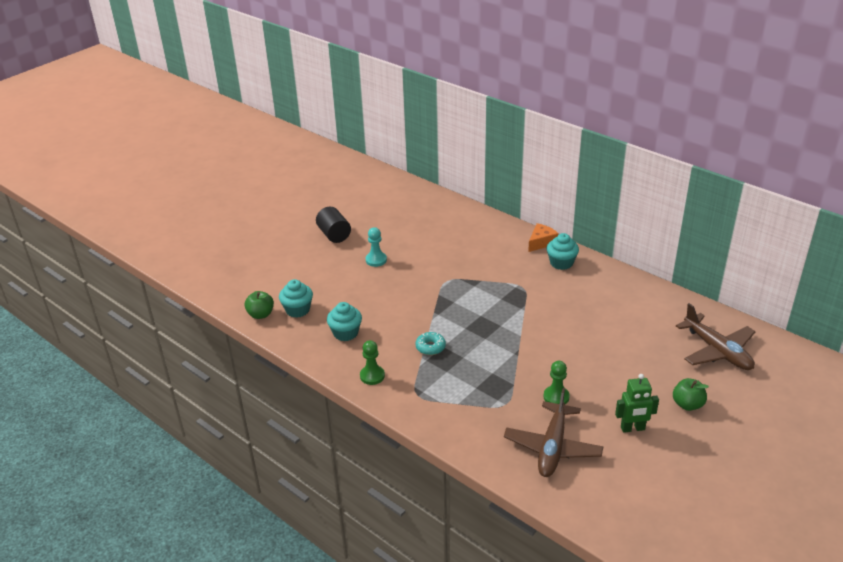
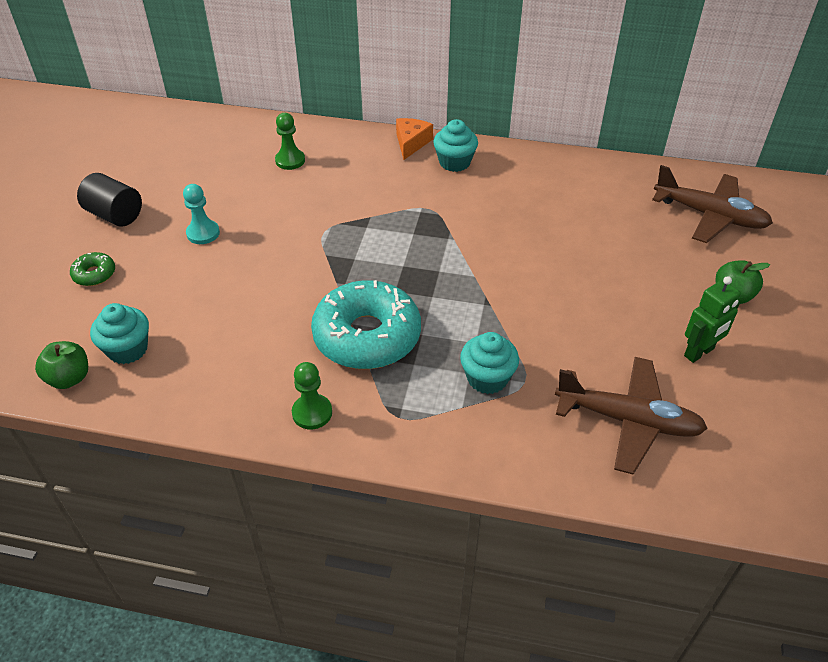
camera: 30 degrees left, 10 degrees up
(304, 264) = (94, 274): none -> green donut
(345, 333) = (228, 360): turquoise cupcake -> turquoise cupcake (487, 378)
(430, 347) = (367, 336): turquoise donut -> turquoise donut, size x2.33
(552, 447) = (628, 420): brown plane -> brown plane turned 60 degrees counterclockwise
(556, 397) = (579, 345): green pawn -> green pawn (290, 160)

